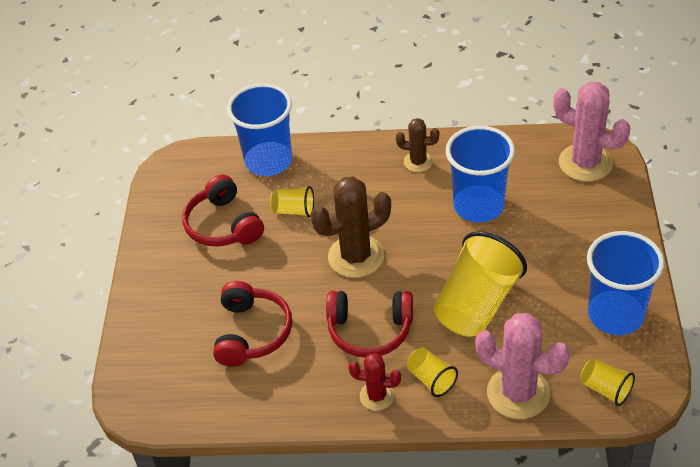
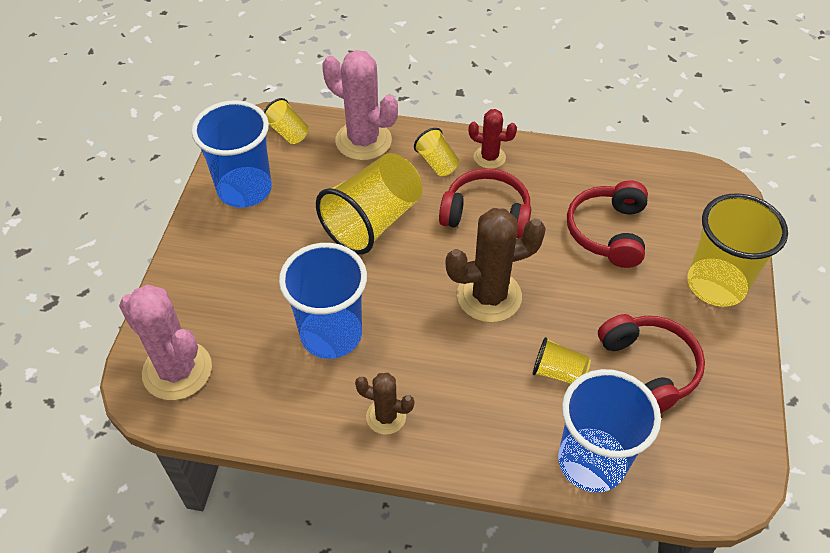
camera: 175 degrees left, 5 degrees up
(158, 300) = (716, 284): none -> yellow cup

